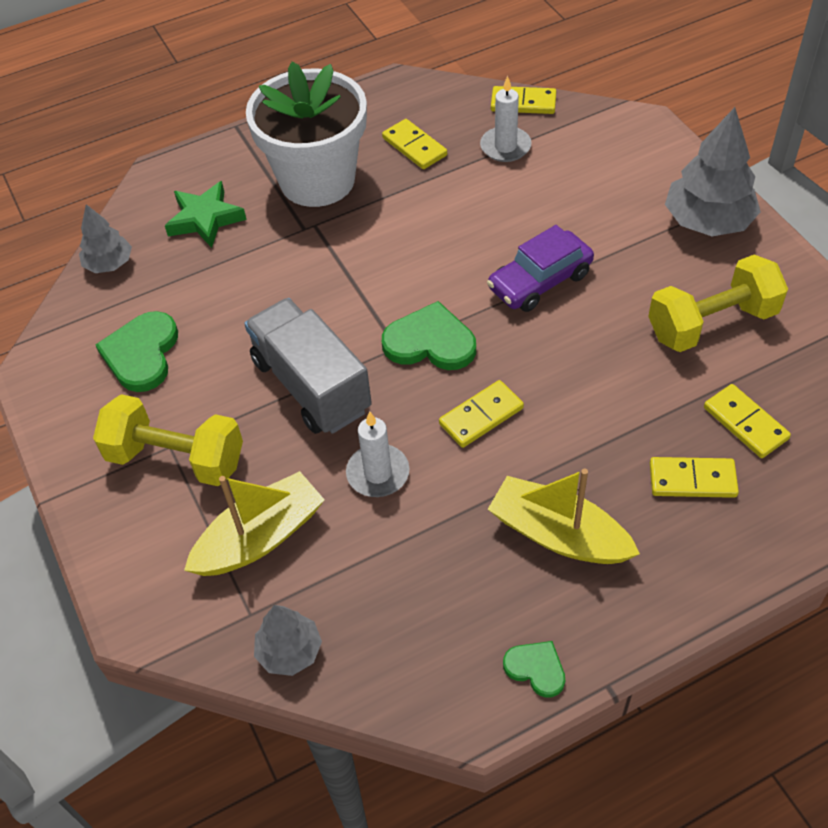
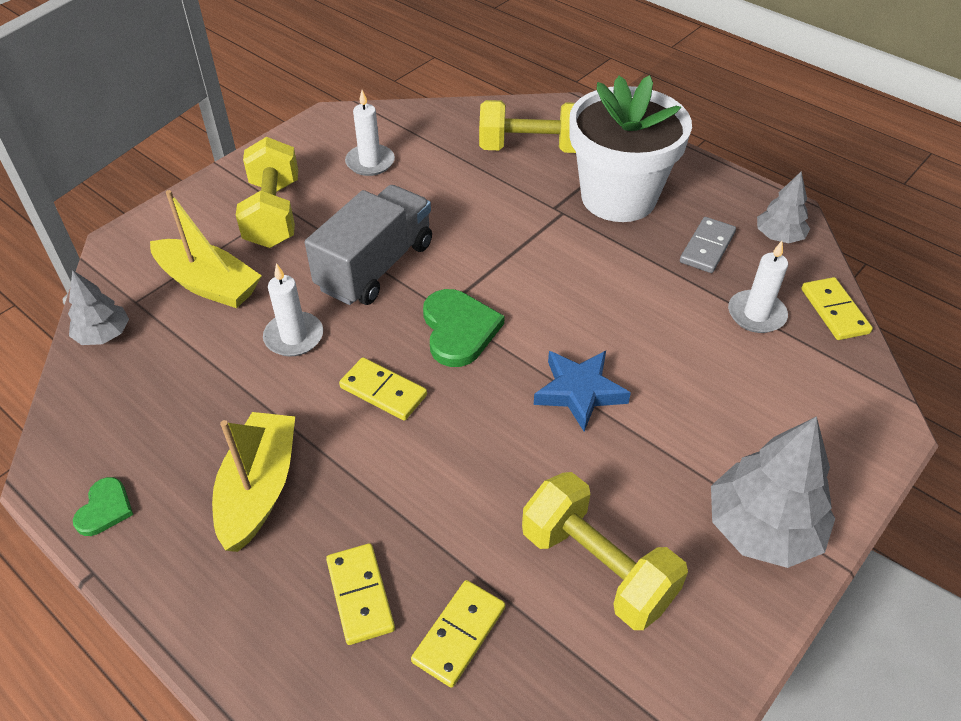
camera: 65 degrees right, 5 degrees down
(109, 264) = (454, 116): grey tree -> grey tree (778, 236)
(142, 354) = (370, 162): green heart -> white candle
(205, 219) = (531, 148): green star -> yellow dumbbell
(414, 147) = (707, 247): yellow domino -> grey domino
(540, 281) = (579, 392): purple car -> blue star

